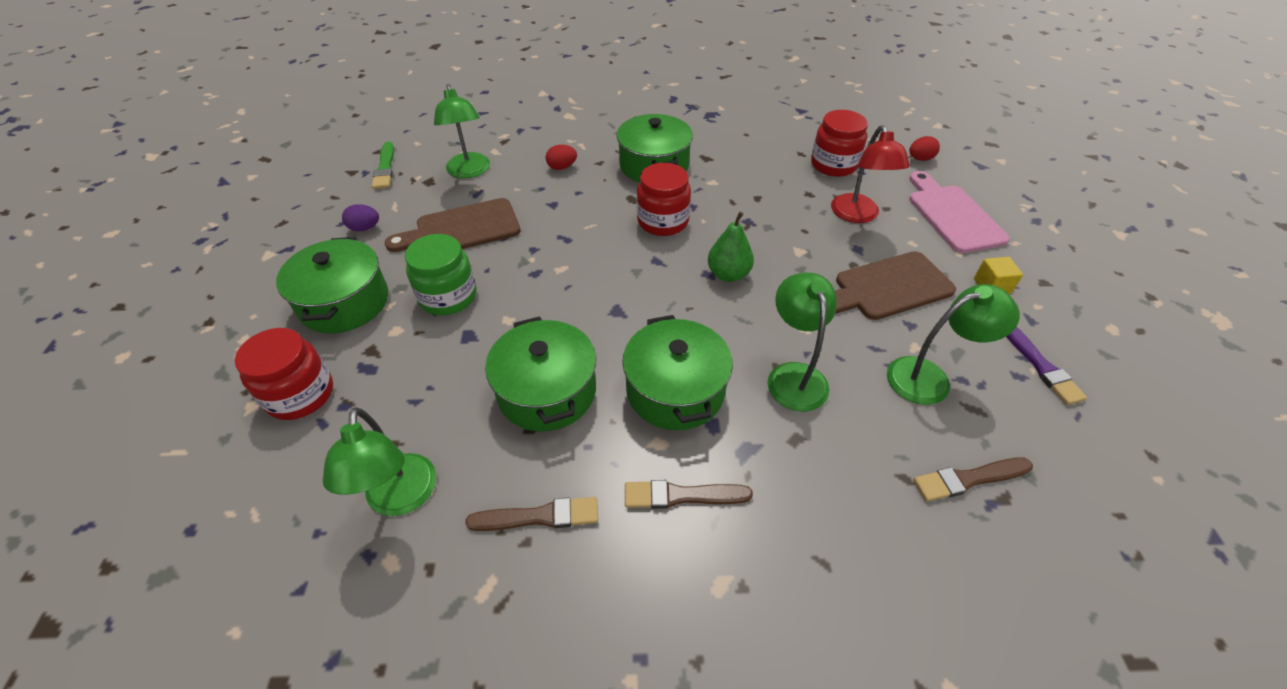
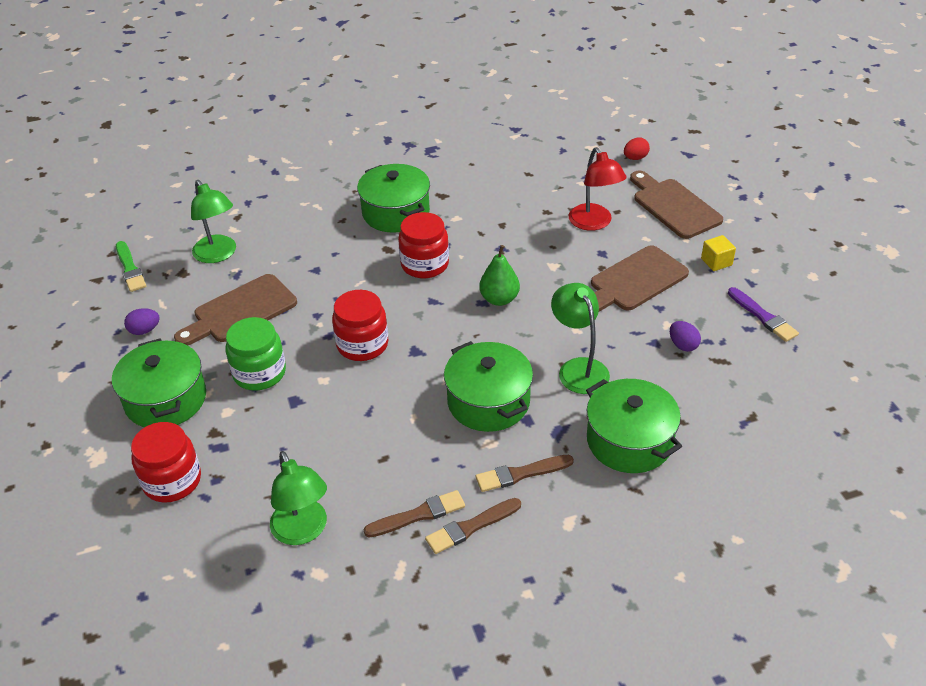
camera: 15 degrees left, 5 degrees down
(547, 391) = (384, 427): green pot -> green pot (629, 441)
(562, 167) = (308, 232): red egg -> none
(833, 165) = (560, 179): red jar -> red jar (362, 344)
(930, 377) = (683, 345): green lamp -> purple egg
(952, 215) = (674, 206): pink cutting board -> brown cutting board
(969, 479) = (725, 410): brown brush -> brown brush (471, 527)

